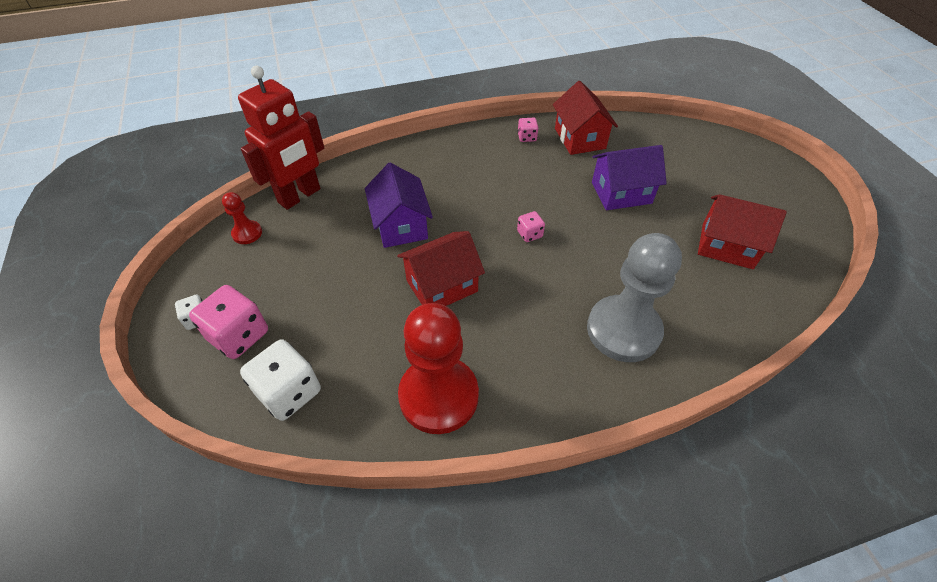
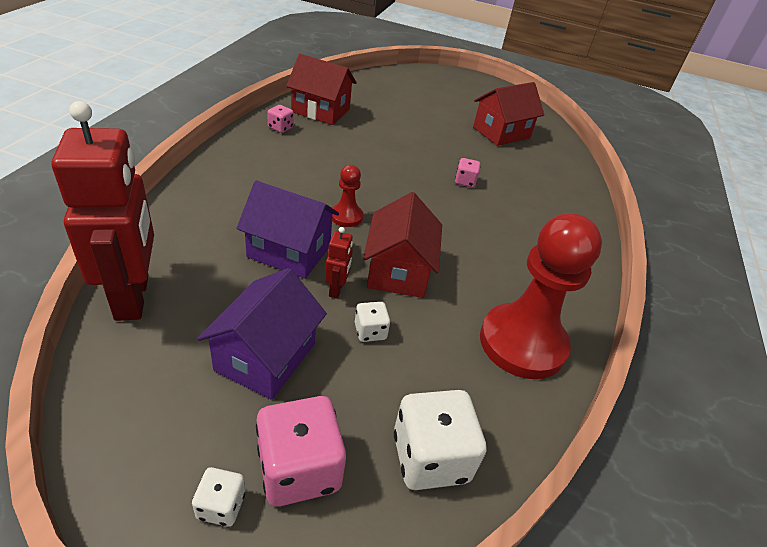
camera: 60 degrees left, 10 degrees down
(247, 233) = (128, 377): red pawn -> red pawn (346, 216)
(367, 305) = (370, 331): none -> white dice
(389, 267) = (336, 289): none -> red robot
(529, 234) = (394, 193): pink dice -> pink dice (465, 181)
(621, 193) = (404, 133): purple house -> purple house (265, 357)
(623, 330) = (535, 213): grey pawn -> none

